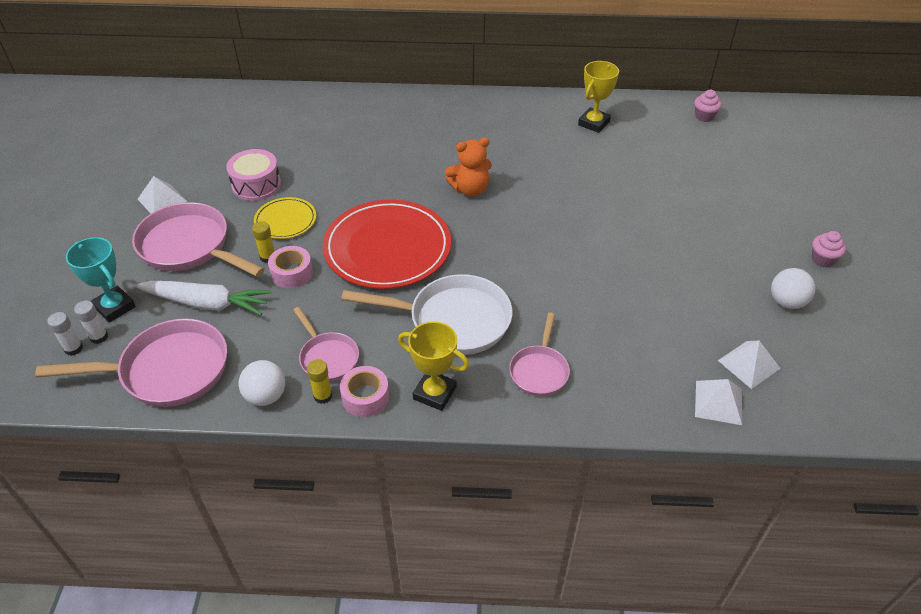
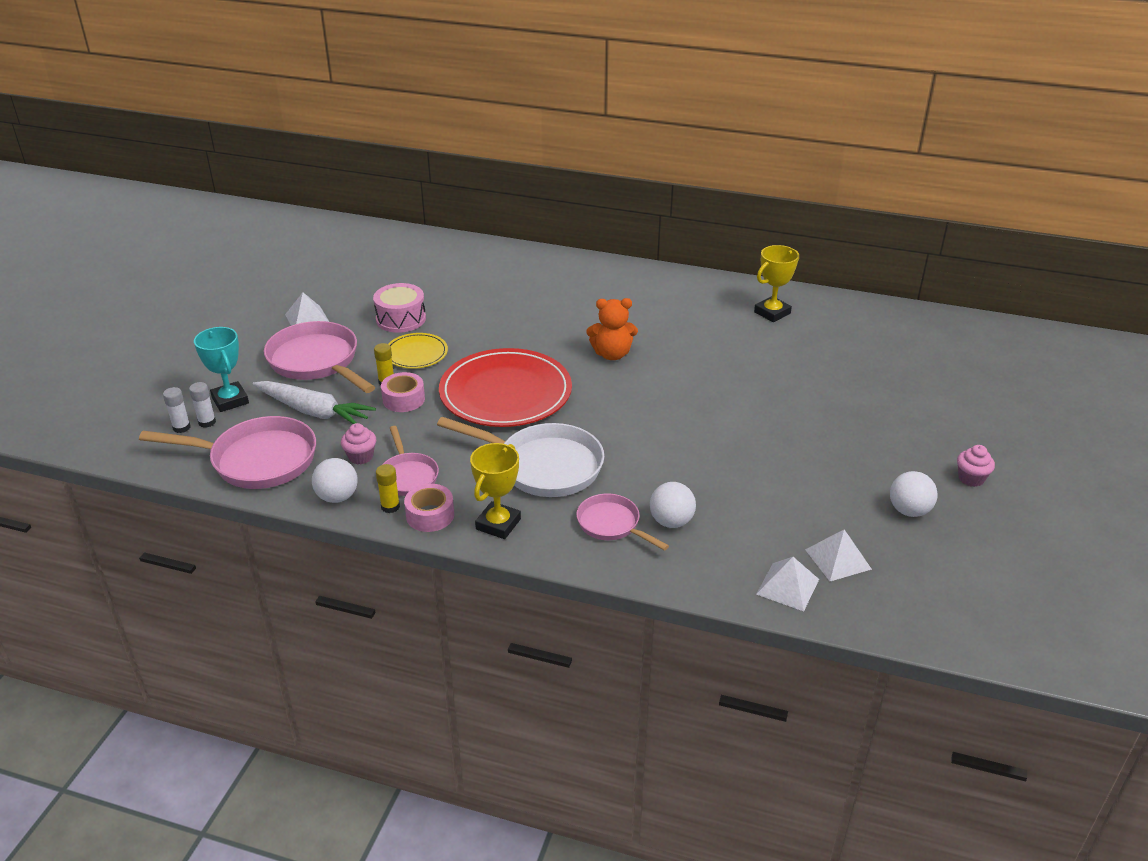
camera: 15 degrees right, 10 degrees down
(434, 393) = (498, 524): yellow trophy -> yellow trophy turned 75 degrees clockwise
(539, 371) = (611, 524): pink pan -> pink pan turned 105 degrees clockwise
(591, 356) = (671, 521): none -> white ball
(704, 116) = (900, 323): pink cupcake -> pink cupcake (361, 456)

